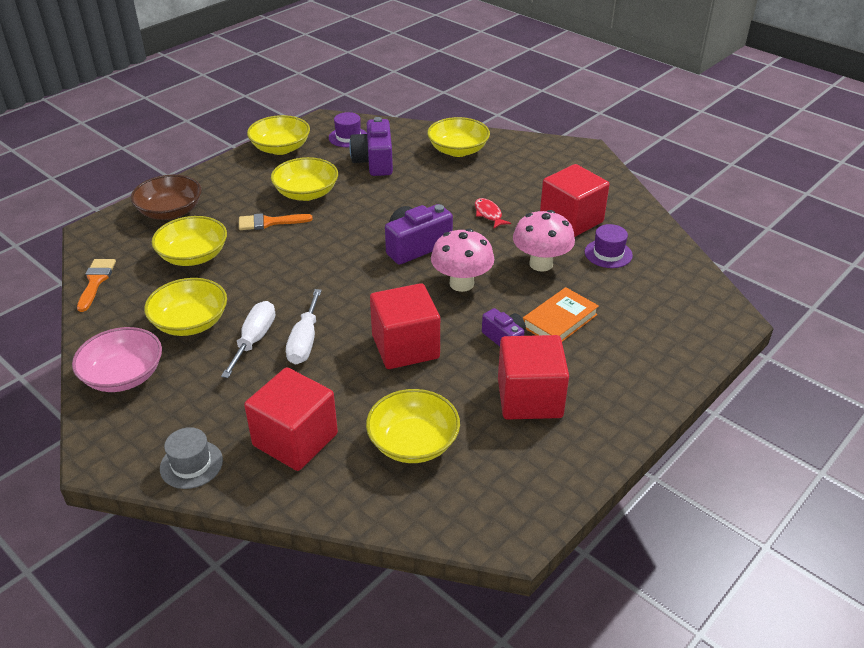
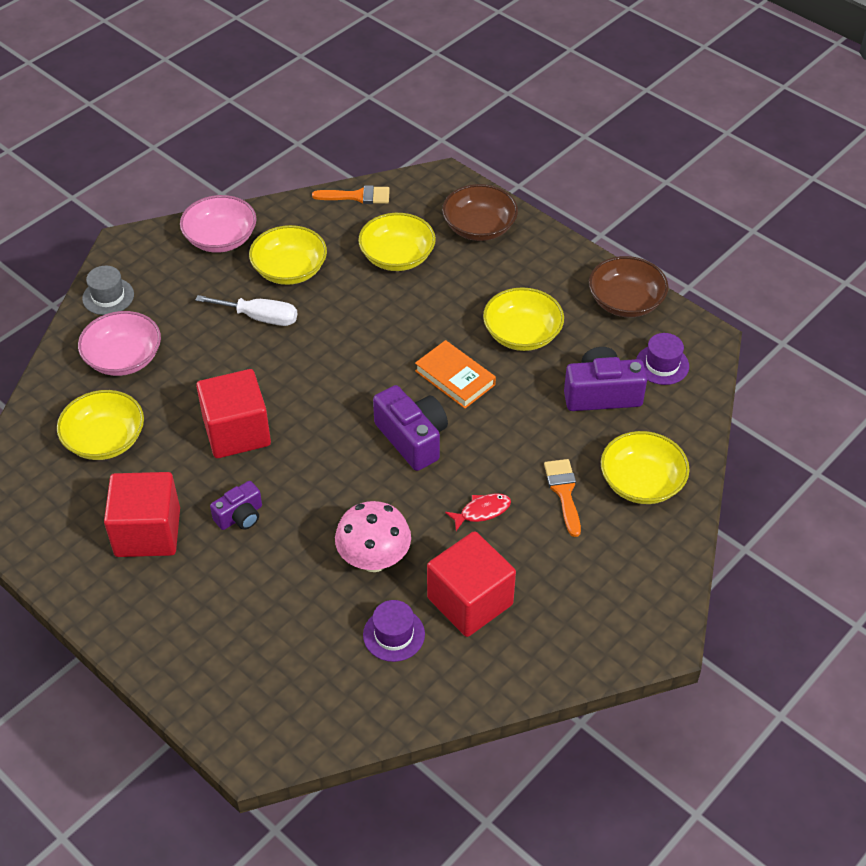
camera: 90 degrees right, 10 degrees up
(269, 222) = (460, 308): orange brush -> orange brush (563, 492)
(280, 148) = (625, 302): yellow bowl -> brown bowl
(295, 440) = (124, 358): red cube -> pink bowl
(305, 341) = (253, 354): white screwdriver -> none
(461, 284) = (339, 480): pink mushroom -> none
(559, 321) = (266, 569): orange book -> orange book (455, 378)

